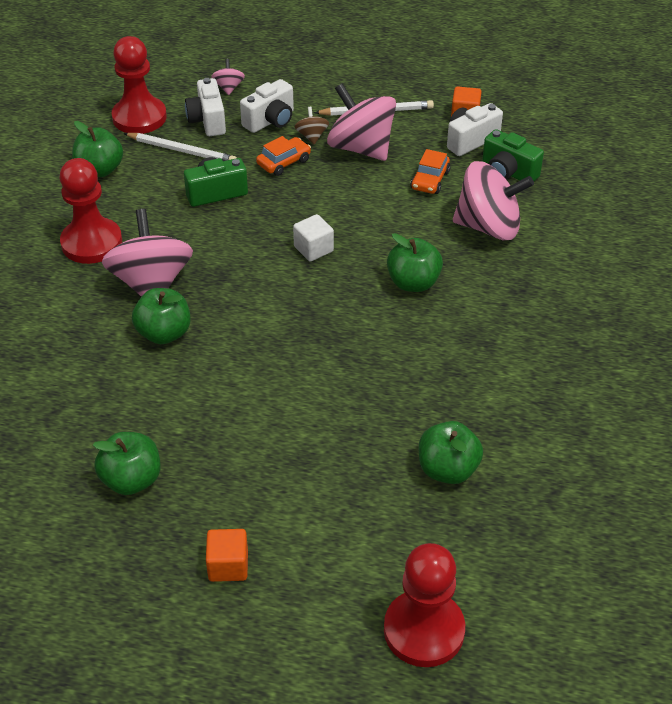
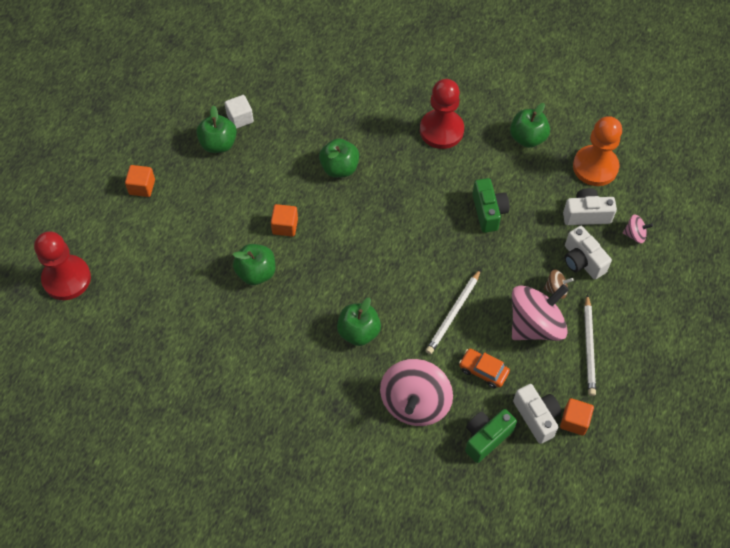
camera: 100 degrees right, 15 degrees up
(139, 117) = (595, 167): red pawn -> orange pawn
(151, 283) = (391, 164): pink spinning top -> none
(182, 151) = (546, 193): white pencil -> white pencil (453, 313)
(271, 376) = (285, 226): none -> orange cube
(284, 162) = (522, 264): orange car -> none
(313, 249) = (410, 270): white cube -> white cube (240, 118)
(447, 470) = (176, 316): green apple -> green apple (256, 273)

